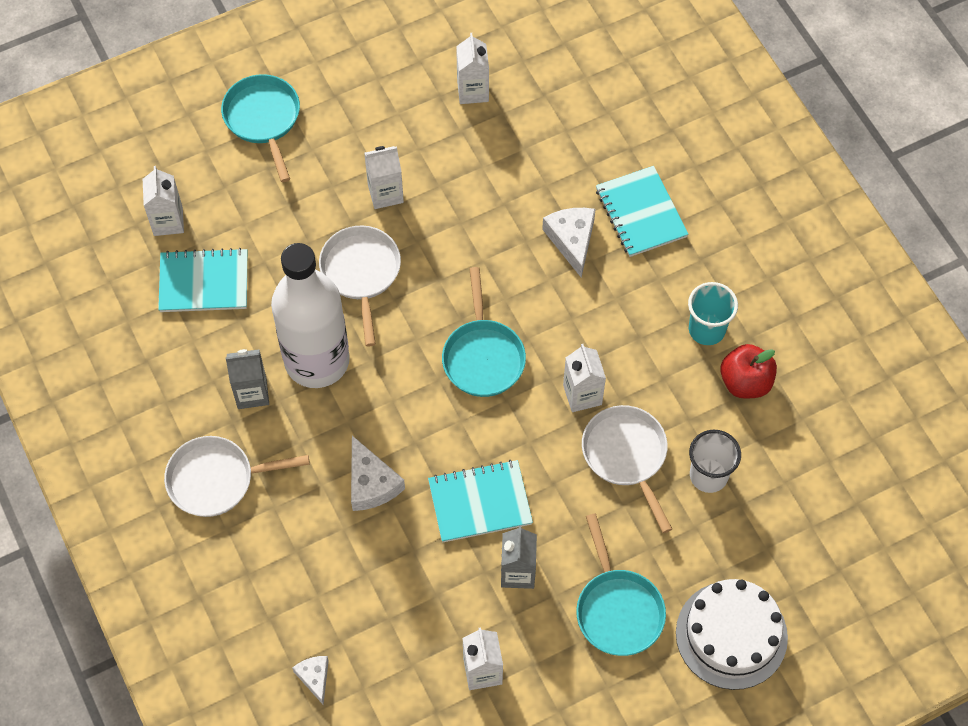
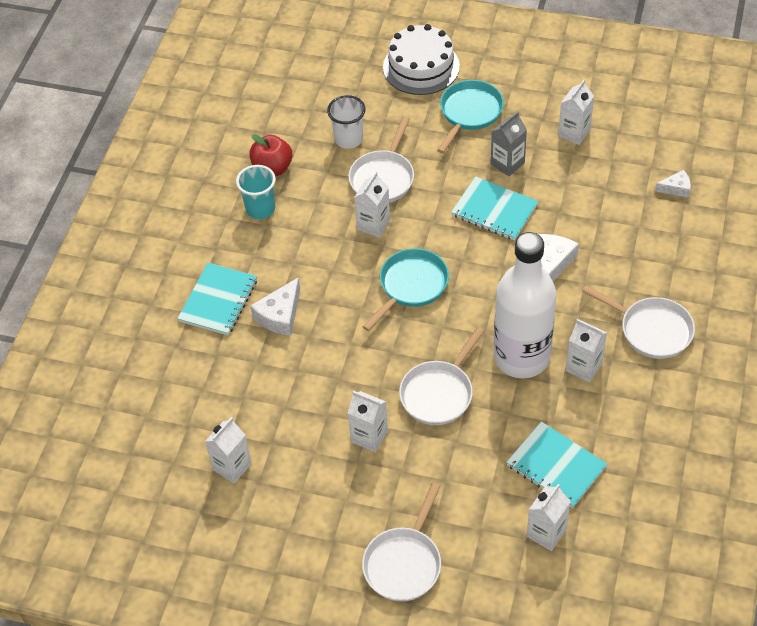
camera: 135 degrees left, 10 degrees down
(252, 393) = (583, 367): grey carton -> white carton
(263, 119) = (404, 563): turquoise pan -> white pan
(314, 677) = (676, 188): white cheese -> white cheese turned 120 degrees counterclockwise

